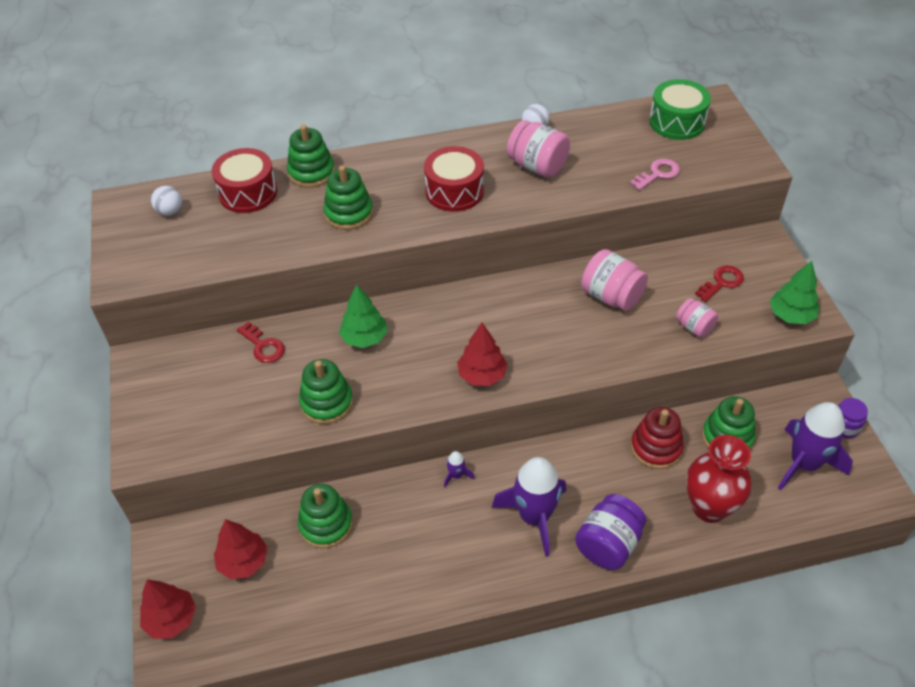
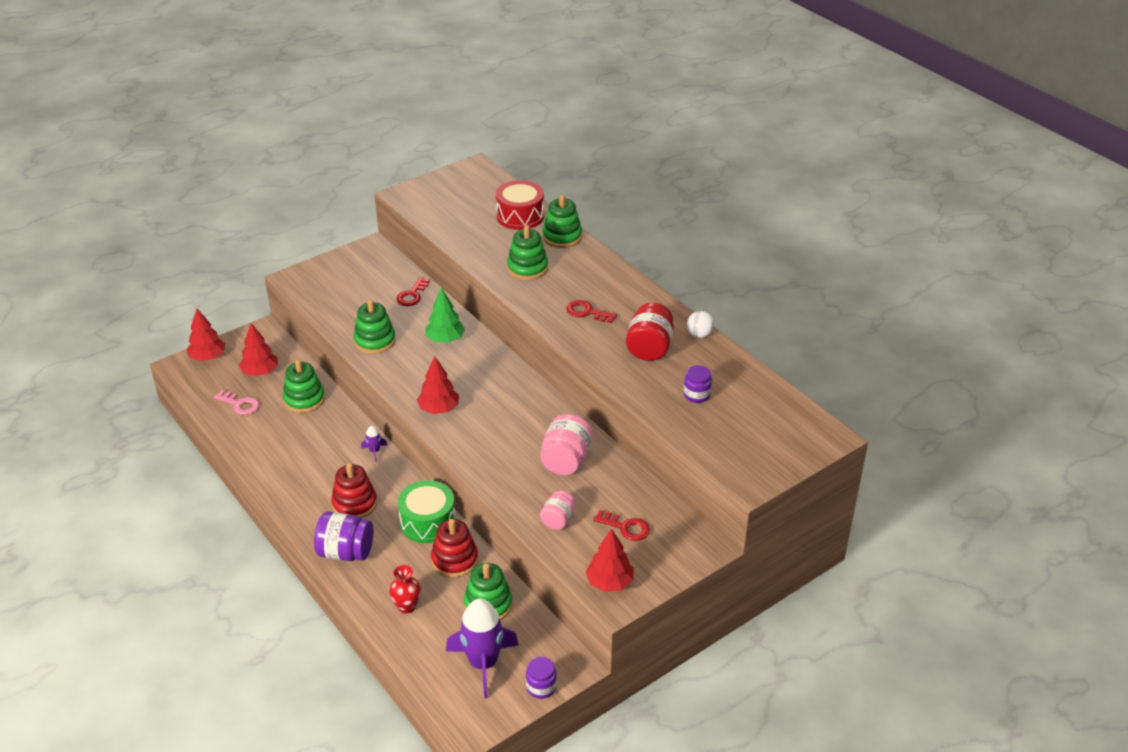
camera: 65 degrees right, 10 degrees down
(170, 211) = (479, 190): white ball -> none
(454, 191) = (587, 312): red drum -> red key
(534, 516) = (354, 504): purple rocket -> red stacking toy
(537, 166) = (649, 348): pink jar -> red jar
(623, 157) = (696, 395): none -> purple jar
(658, 174) = (688, 421): pink key -> pink key (240, 404)
(677, 122) = (775, 418): green drum -> green drum (428, 522)
(709, 507) = (407, 606): red vase -> red vase, size x0.56
(791, 315) = (609, 583): green tree -> red tree

